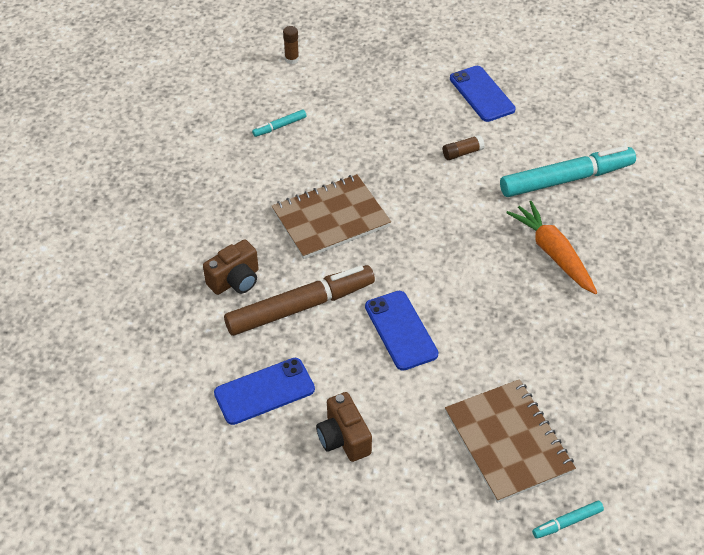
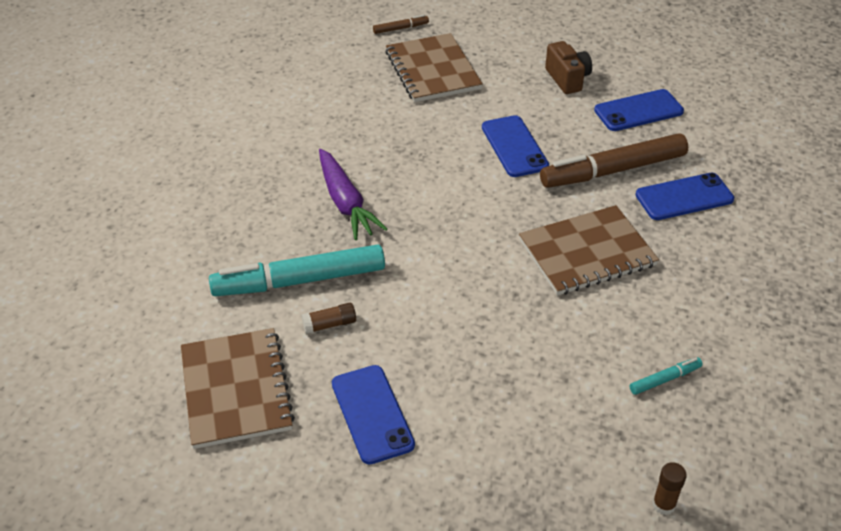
camera: 175 degrees left, 5 degrees down
(235, 280) = (684, 197): brown camera -> blue phone
(462, 153) = (419, 323): brown glue stick -> brown glue stick (330, 324)
(553, 253) = (345, 202): orange carrot -> purple carrot
(567, 522) = (400, 28): turquoise marker -> brown marker
(579, 102) = (236, 389): none -> brown notebook

